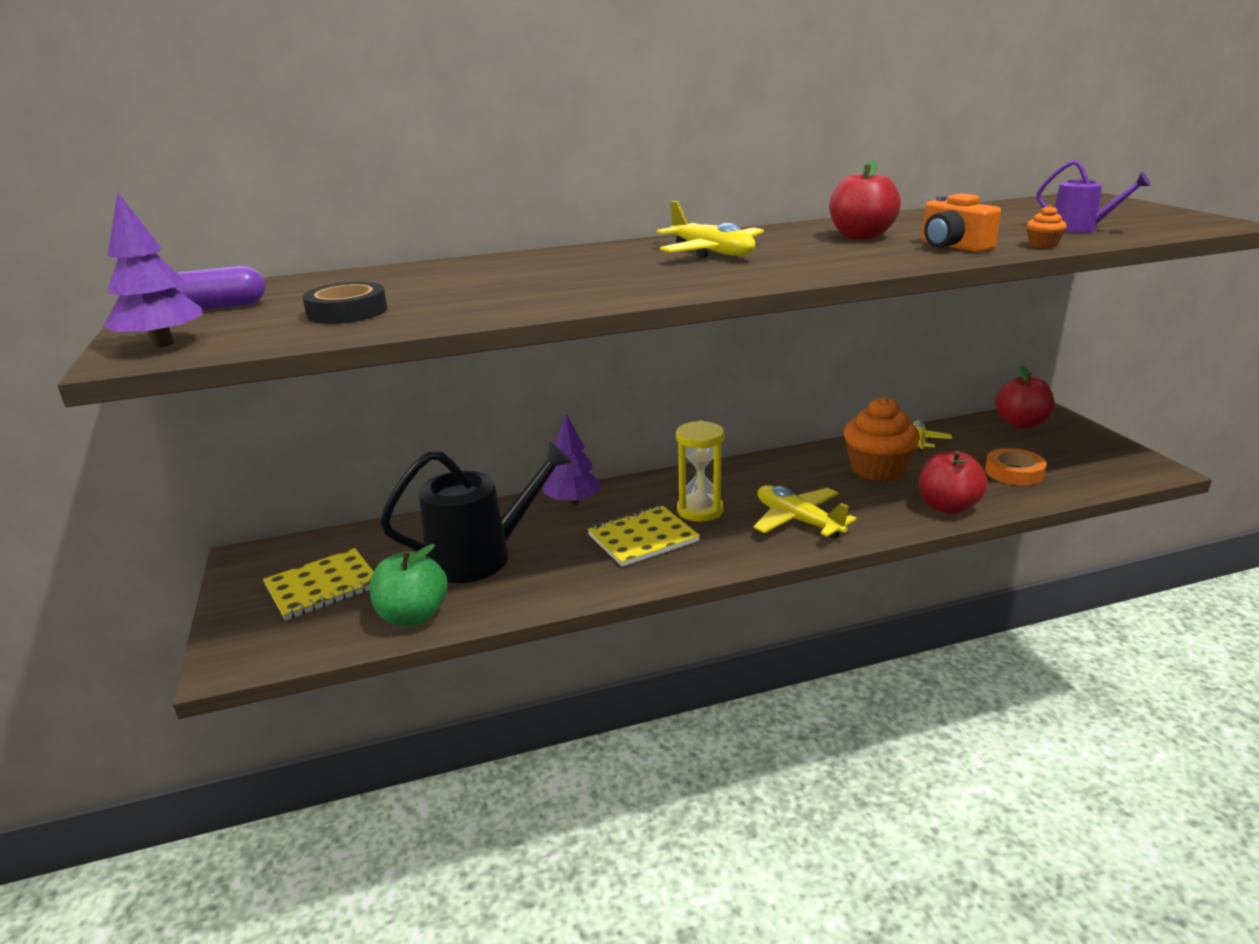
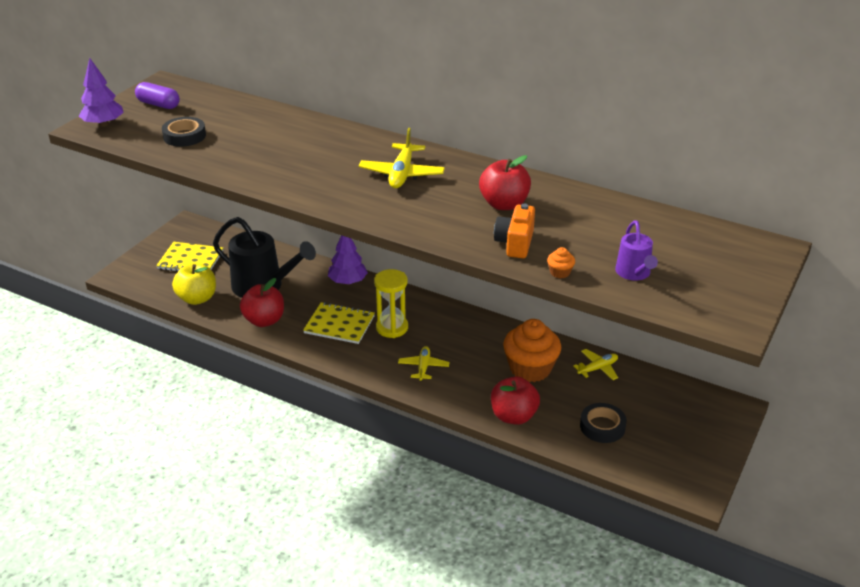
camera: 45 degrees right, 10 degrees up
(413, 616) = (197, 298): green apple -> yellow apple
(798, 521) = (423, 367): yellow plane -> yellow plane, size x0.64
(1014, 472) = (602, 426): orange tape -> black tape
(1021, 424) = (695, 403): red apple -> red apple (264, 320)

